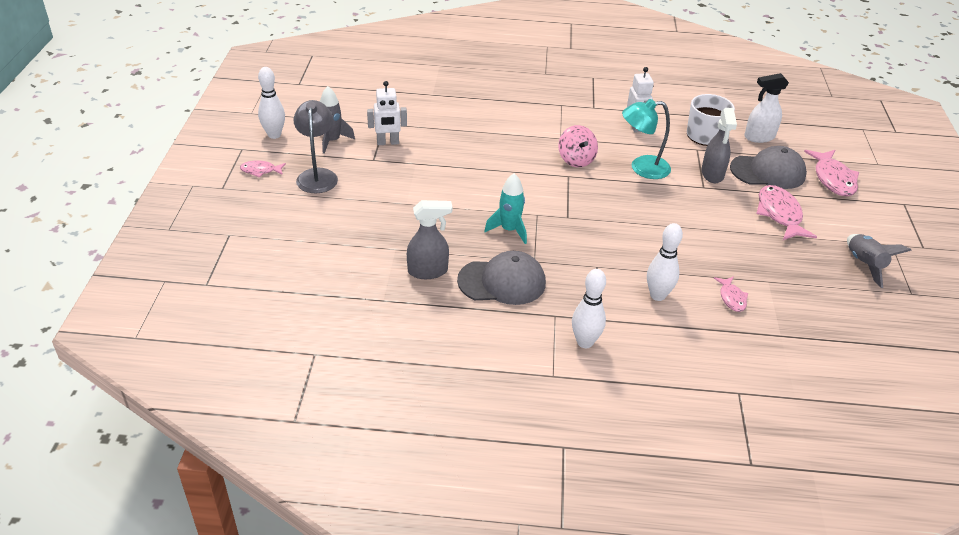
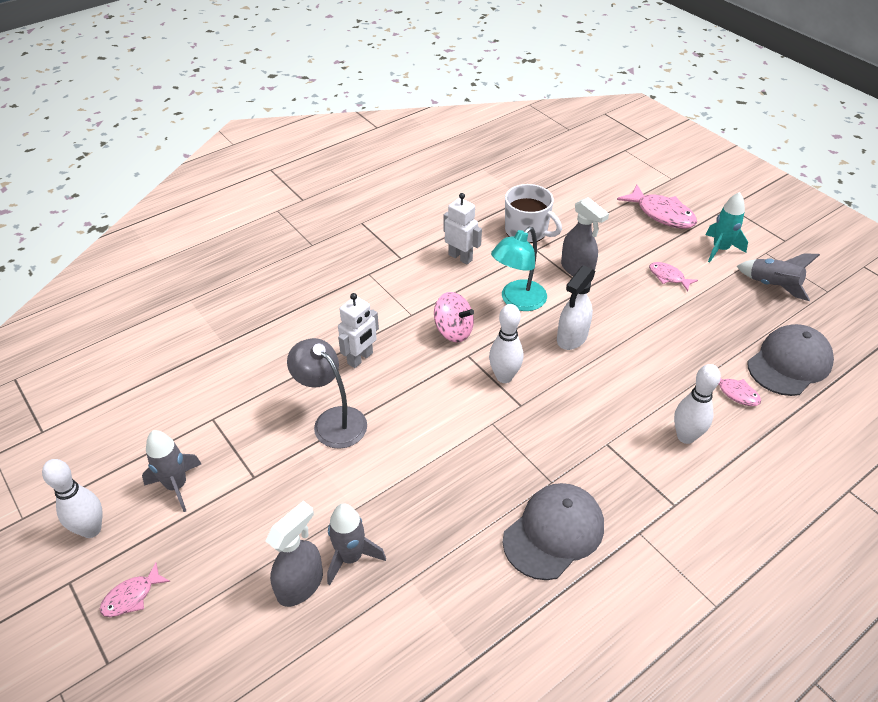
camera: 40 degrees left, 5 degrees up
(317, 175) = (212, 548): grey lamp -> grey lamp (332, 420)
(378, 221) = (351, 557): none -> grey rocket
(388, 143) = (245, 442): white robot -> white robot (360, 358)
(428, 271) = (474, 580): grey spray bottle -> grey spray bottle (301, 585)
(509, 230) = (489, 462): turquoise rocket -> turquoise rocket (720, 249)
(585, 342) = (695, 542): white bowling pin -> white bowling pin (504, 377)
(759, 137) = (566, 205): white spray bottle -> white spray bottle (571, 338)
(768, 172) = (612, 238): grey cap -> grey cap (789, 363)
(779, 214) = (668, 277): pink fish -> pink fish, size x0.55

